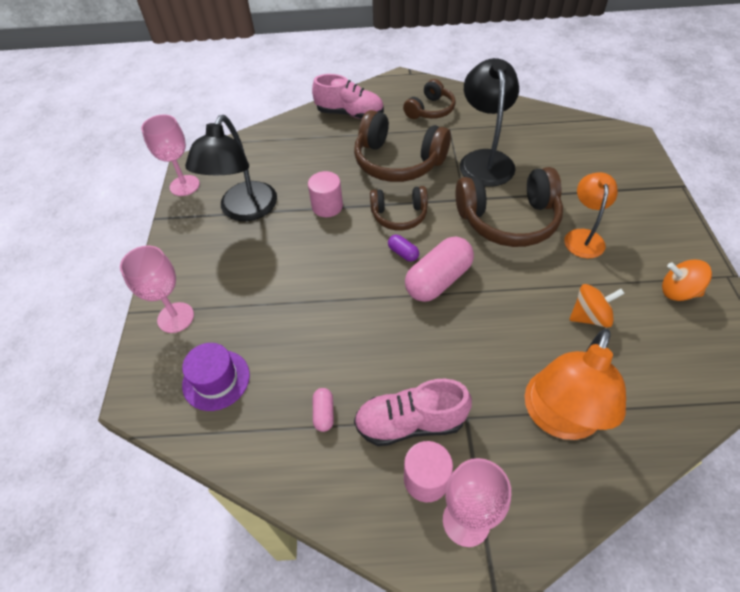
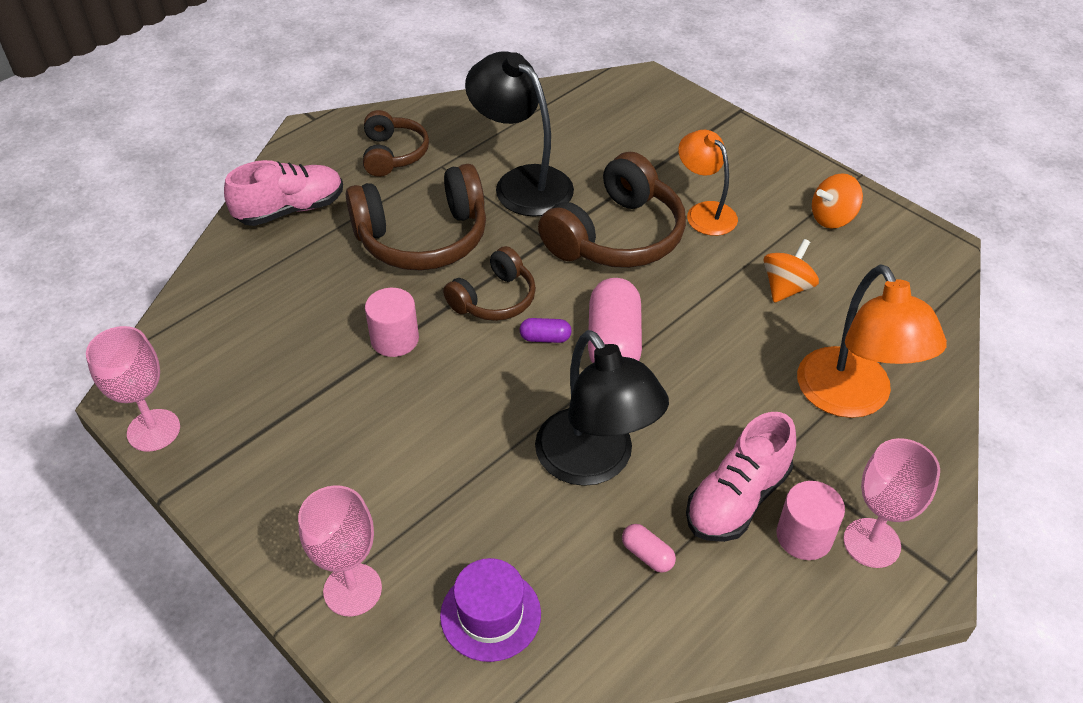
camera: 45 degrees left, 5 degrees down
(244, 210) = (287, 409): black lamp -> black lamp (594, 462)

